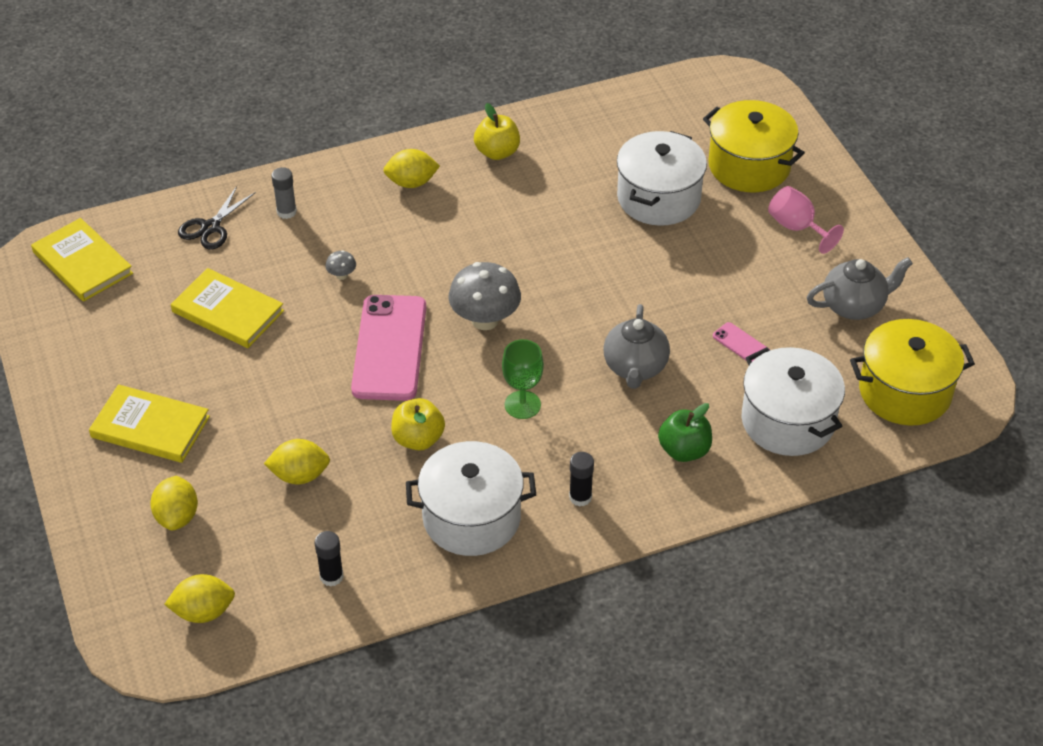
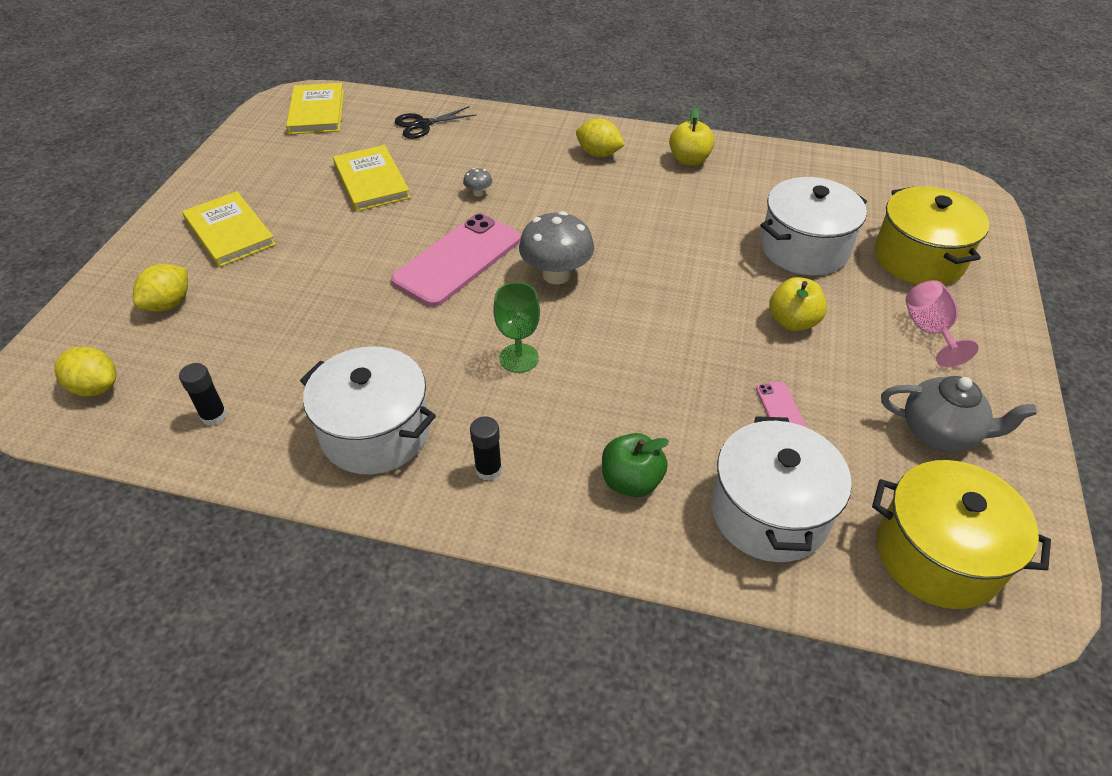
camera: 35 degrees right, 0 degrees up
(286, 212) = (485, 136): grey glue stick -> none
(300, 475) = (285, 321): yellow lemon -> none
(418, 439) = (404, 341): yellow apple -> yellow apple (792, 322)
(635, 368) = (653, 378): grey teapot -> none

